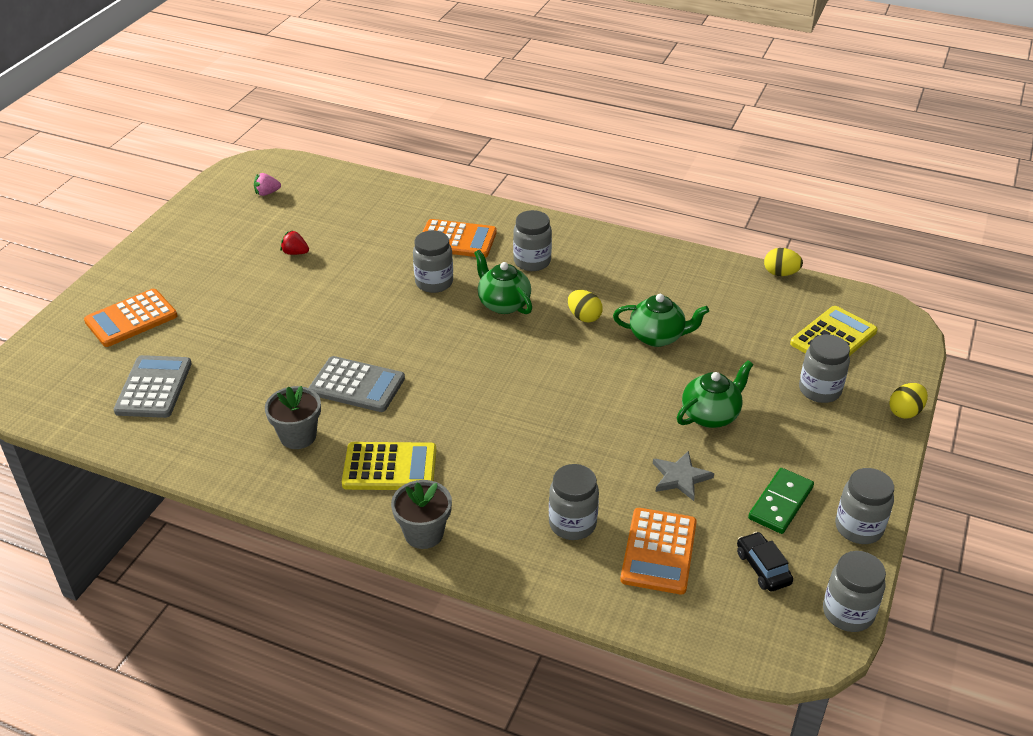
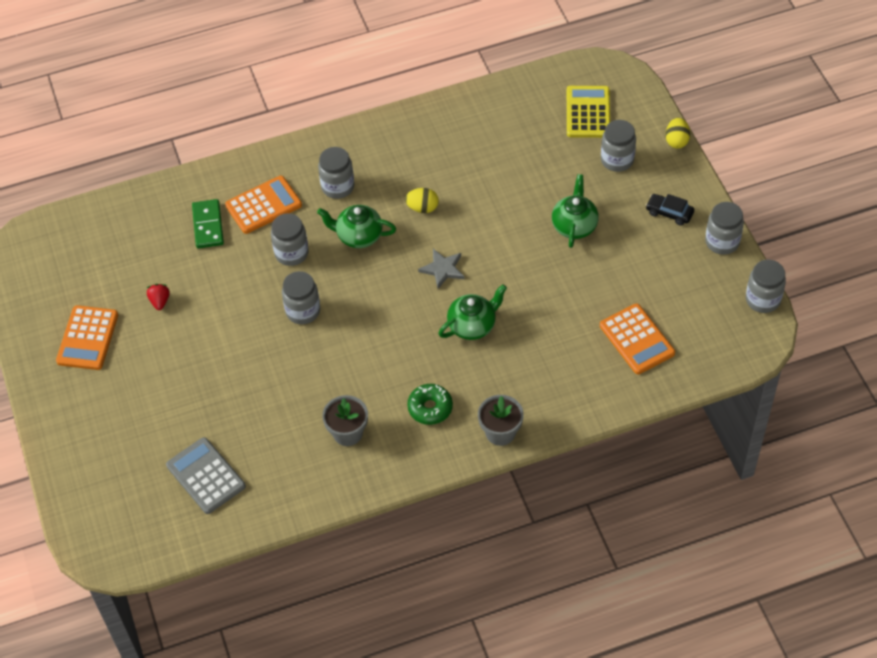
camera: 40 degrees left, 15 degrees up
(131, 319) = (114, 442): orange calculator -> orange calculator (87, 338)
(267, 193) = (65, 265): pink strawberry -> none
(295, 253) = (160, 301): red strawberry -> red strawberry turned 105 degrees clockwise
(357, 385) = (339, 369): grey calculator -> none
(390, 467) = (430, 408): yellow calculator -> green donut
(572, 524) = (574, 360): grey jar -> grey jar (303, 311)
(657, 337) = (484, 190): green teapot -> green teapot (472, 325)
(680, 477) = (600, 282): grey star -> grey star (442, 269)
(763, 568) = (698, 306): black car -> black car (669, 213)
(780, 273) = (508, 81): yellow egg -> none
(780, 503) = (668, 257): green domino -> green domino (208, 225)

